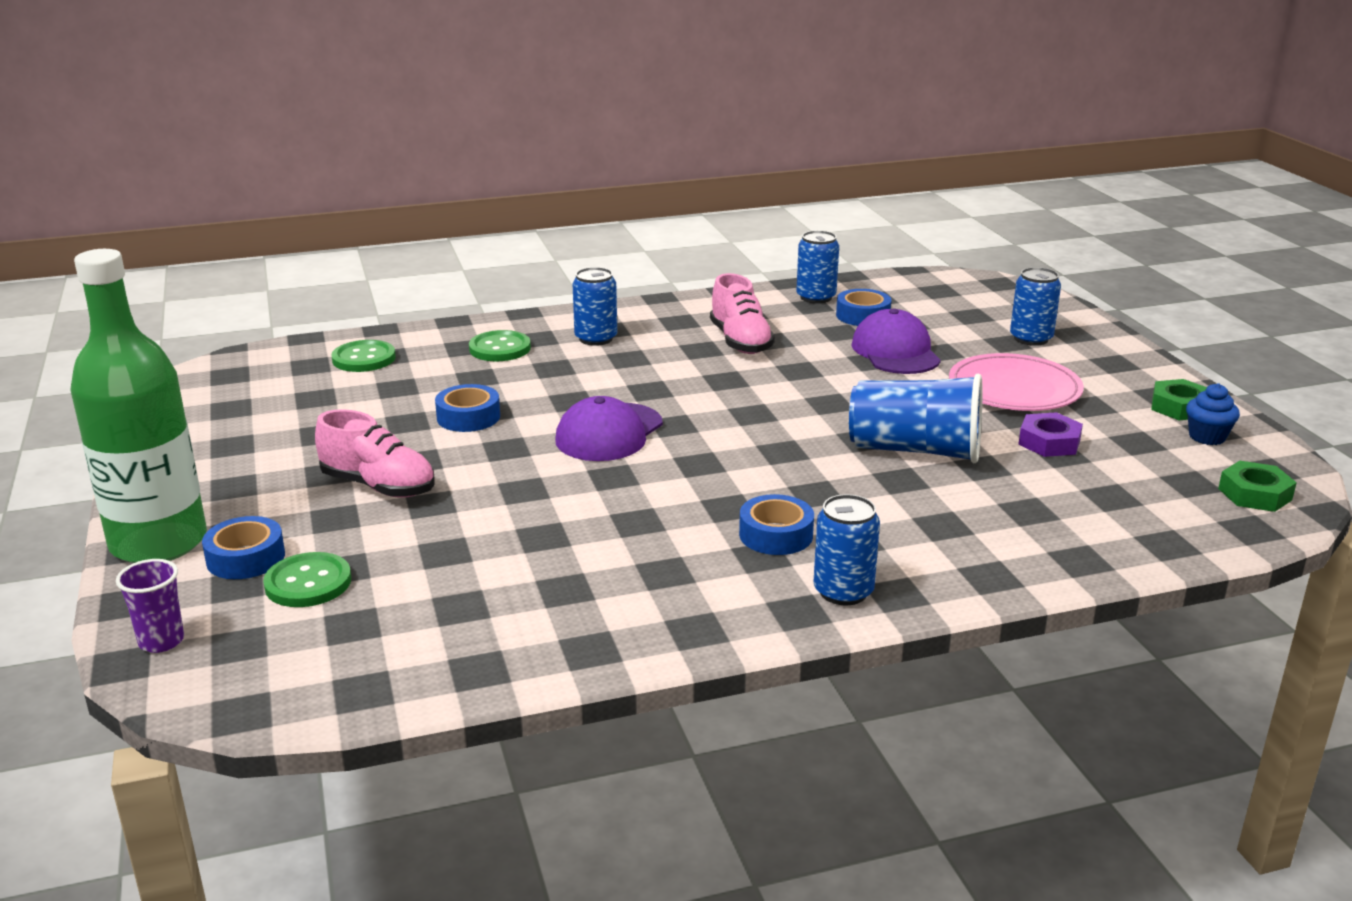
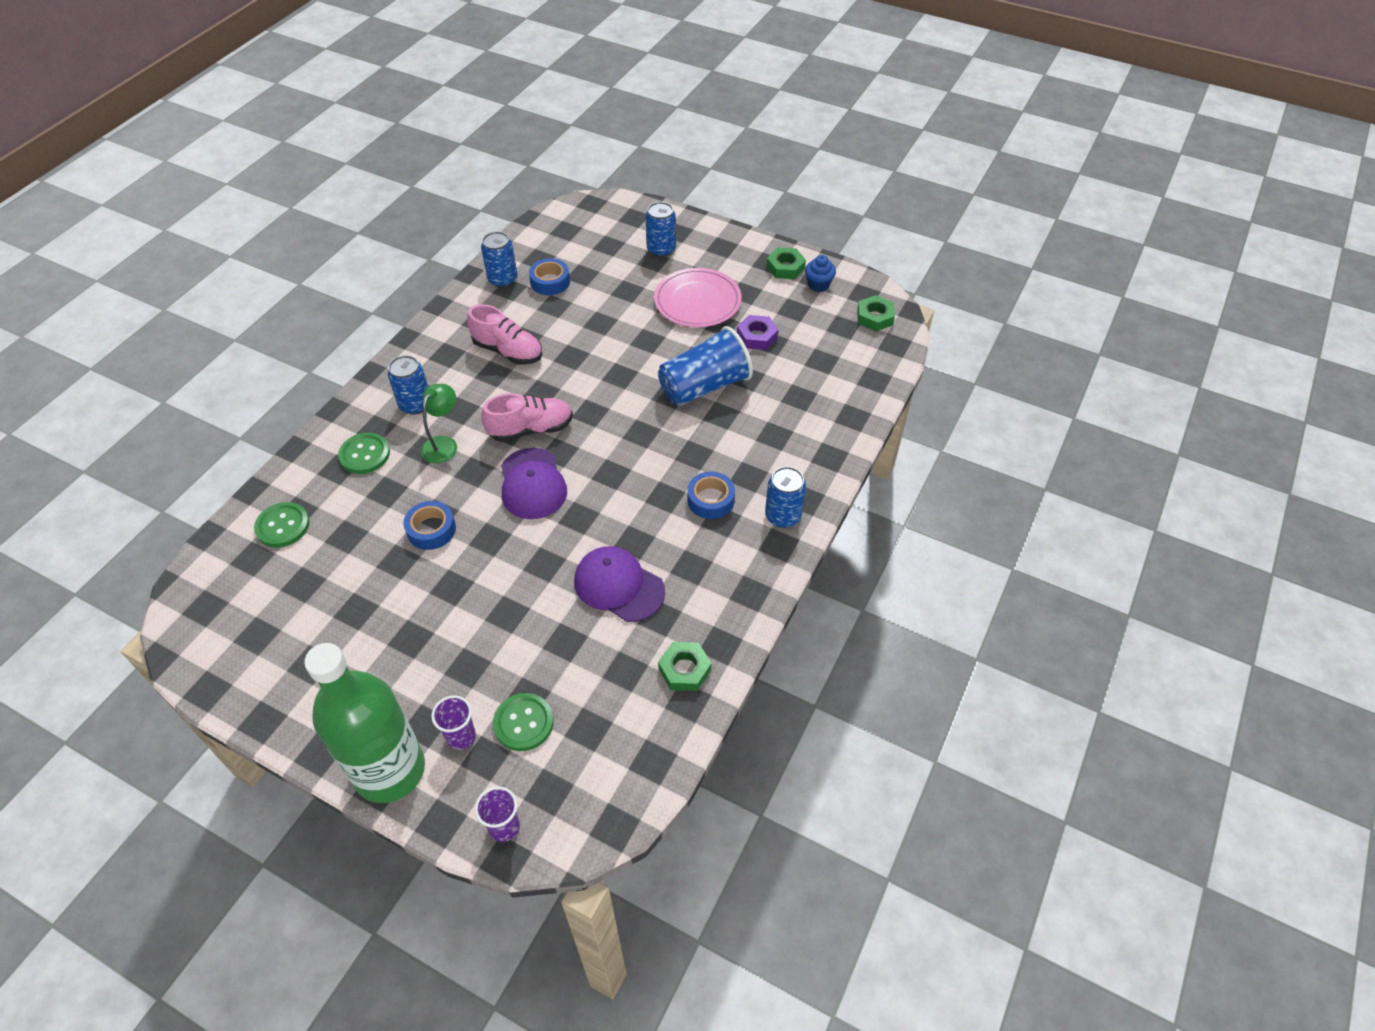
camera: 45 degrees left, 25 degrees up
(246, 558) = (461, 736): blue tape -> purple cup
(378, 486) = (458, 624): pink shoe -> pink shoe (531, 429)
(518, 643) = (684, 669): none -> green nut
(576, 372) = (443, 444): none -> green lamp
(895, 351) = (604, 306): purple cap -> purple cap (618, 586)

